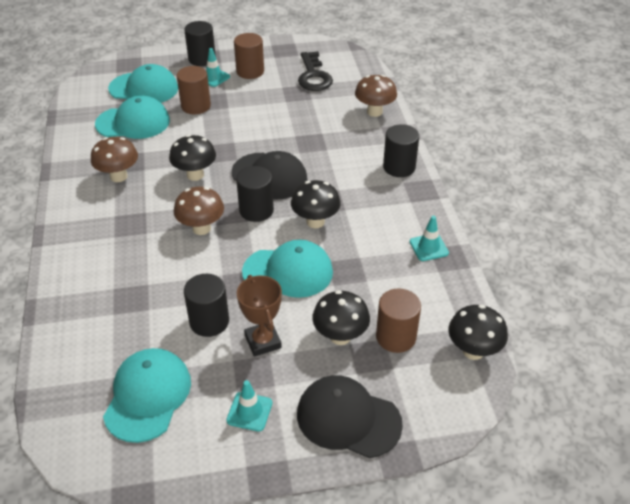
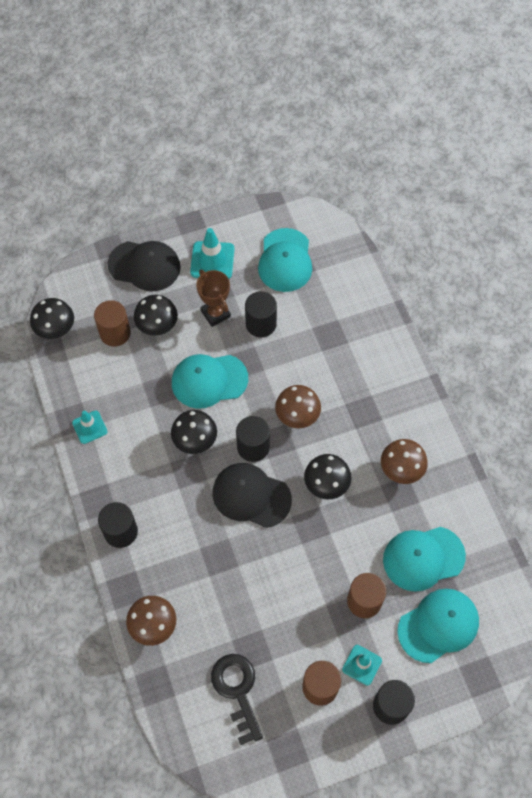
camera: 170 degrees right, 20 degrees up
(144, 88) = (438, 625): turquoise cap -> turquoise cap turned 150 degrees clockwise
(249, 411) = (212, 260): turquoise traffic cone -> turquoise traffic cone, size x1.56

